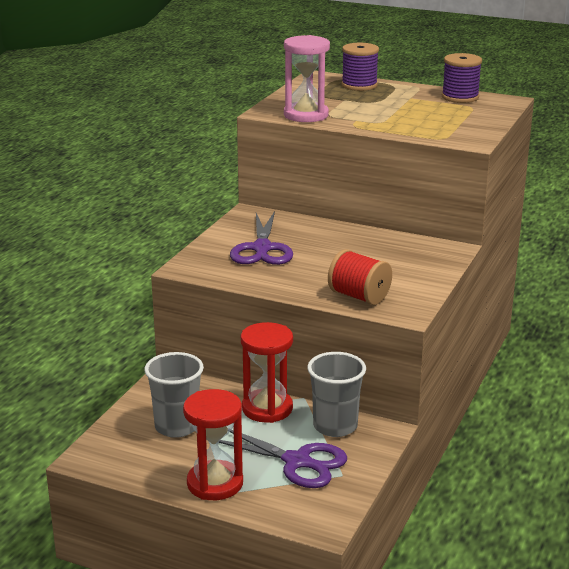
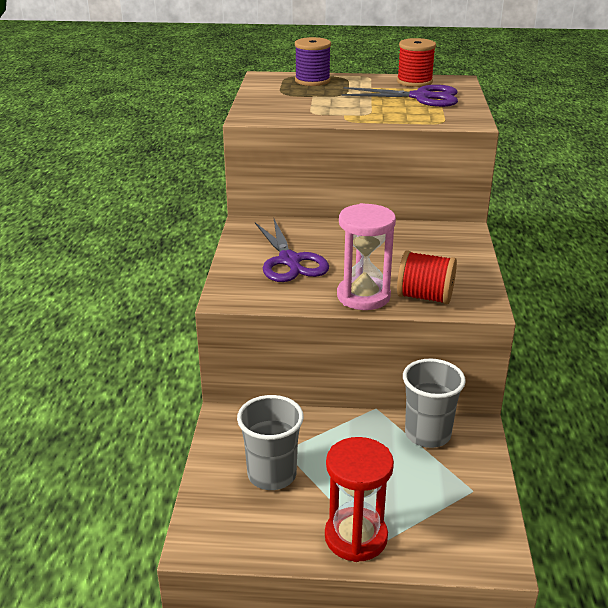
camera: 20 degrees left, 5 degrees up
(267, 408) = (349, 430): red hourglass -> none
(298, 462) = (421, 486): purple scissors -> purple scissors (421, 97)
(306, 115) = (291, 115): pink hourglass -> pink hourglass (363, 296)
(460, 97) = (414, 82): purple spool -> red spool

